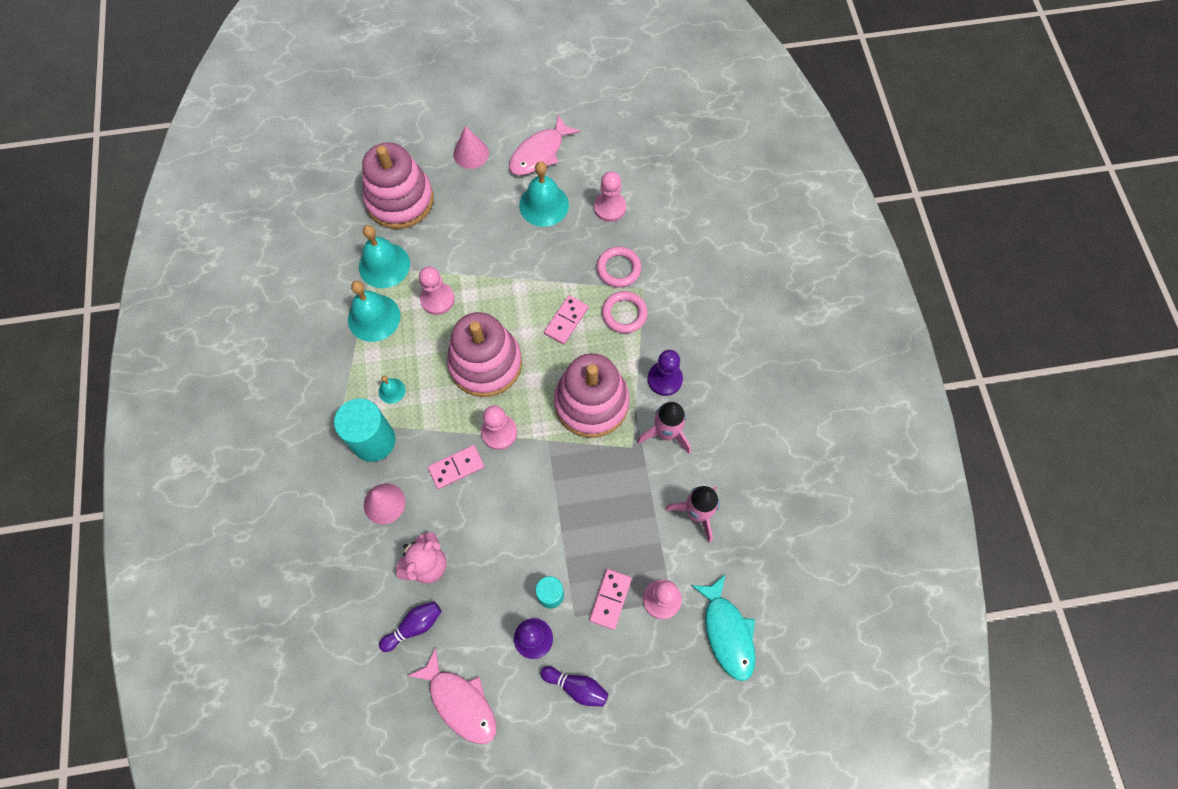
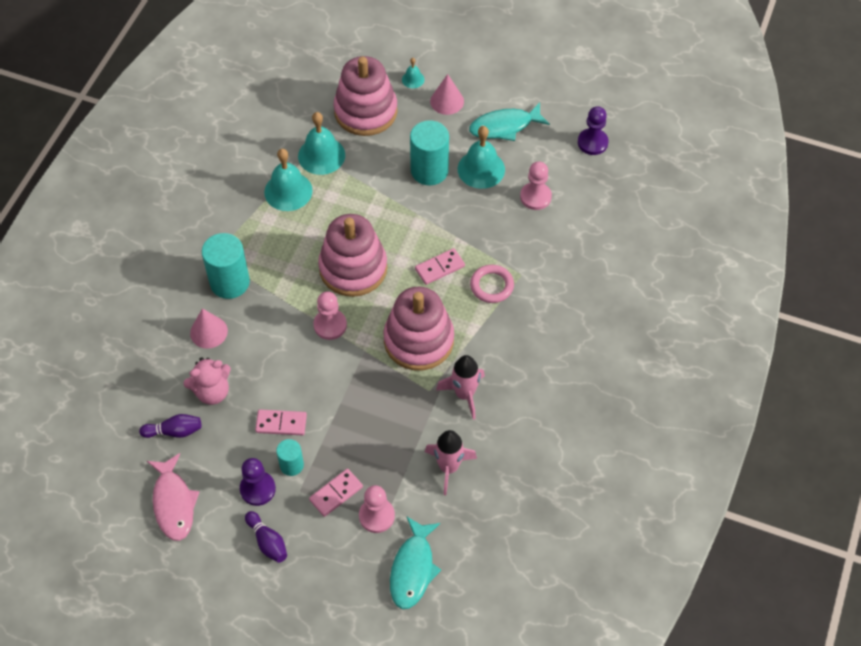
camera: 30 degrees right, 10 degrees down
(392, 391) = (267, 252): turquoise bell -> turquoise bell (413, 79)
(437, 299) = (346, 201): pink pawn -> none
(456, 467) = (280, 334): pink domino -> pink domino (281, 423)
(497, 230) = (429, 170): none -> turquoise cylinder
(539, 153) = (504, 126): pink fish -> turquoise fish
(618, 269) = (510, 248): pink ring -> none
(664, 379) = (491, 353): purple pawn -> purple pawn (592, 142)

